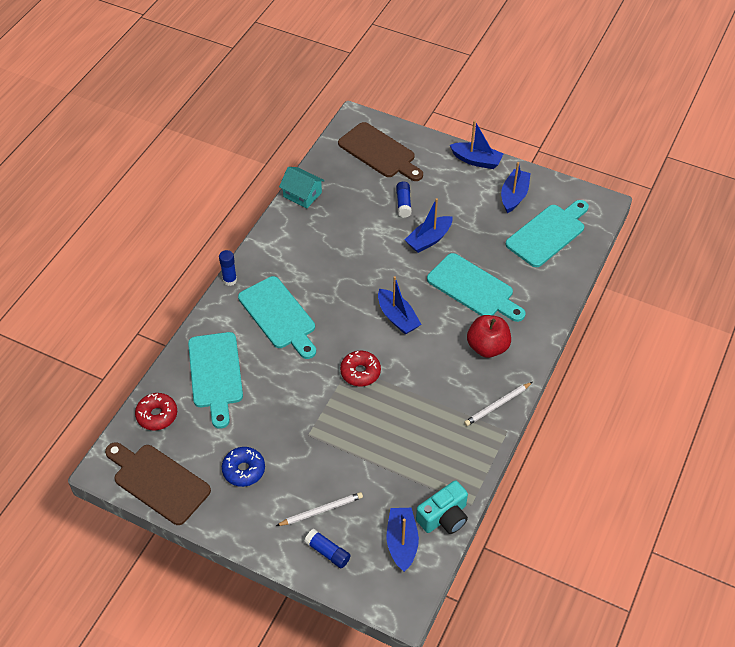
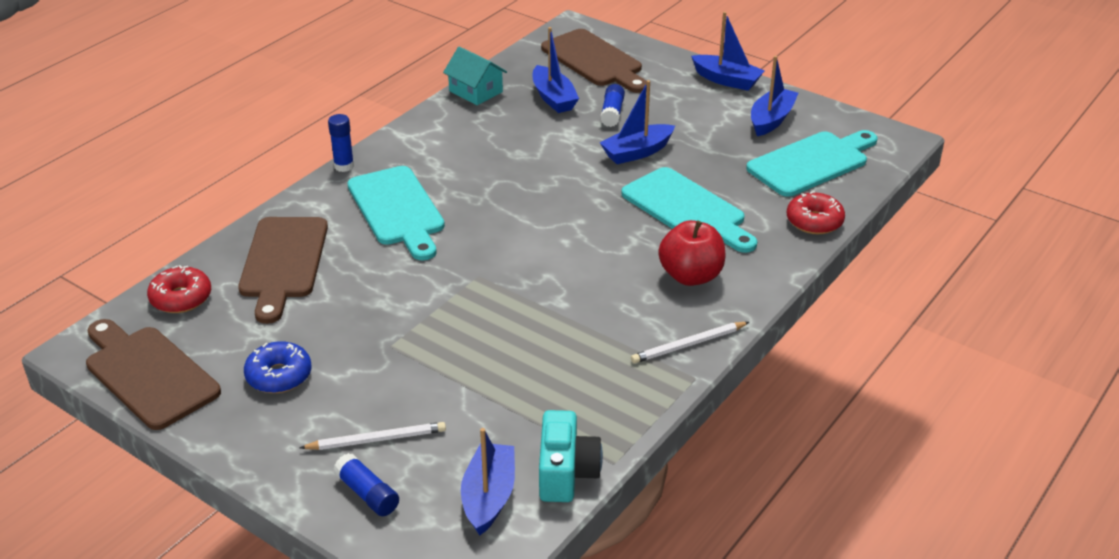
camera: 10 degrees right, 15 degrees down
(216, 374) = (283, 262): turquoise cutting board -> brown cutting board
(360, 372) = (492, 283): red donut -> red donut (814, 221)
(397, 317) = (566, 229): blue boat -> blue boat (553, 98)
(444, 517) = (566, 473): turquoise camera -> turquoise camera turned 60 degrees counterclockwise

